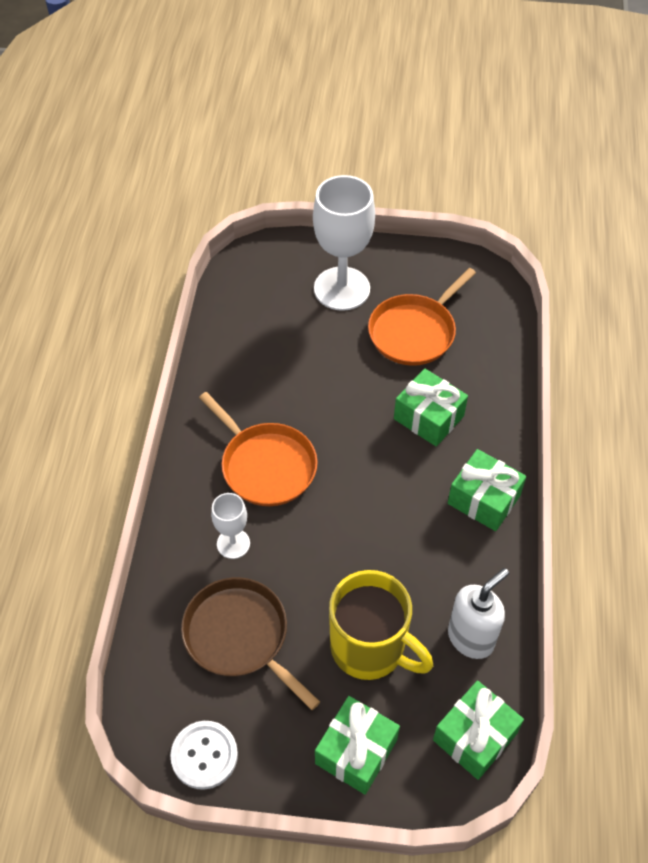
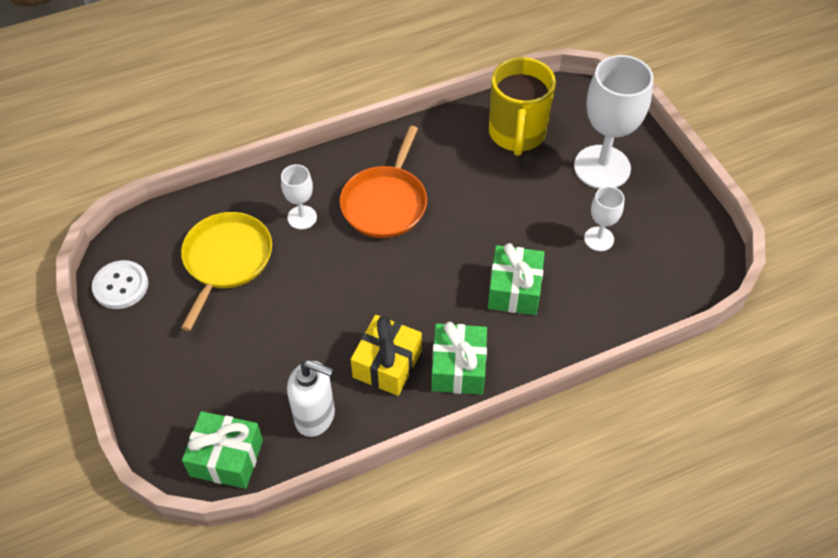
camera: 60 degrees right, 0 degrees up
(240, 636) = (226, 260): brown pan -> yellow pan
(356, 751) = (171, 380): green gift -> none
(370, 648) = (264, 349): yellow mug -> yellow mug (517, 134)
(414, 332) = (599, 239): orange pan -> white goblet
(448, 552) = (387, 364): none -> yellow gift

